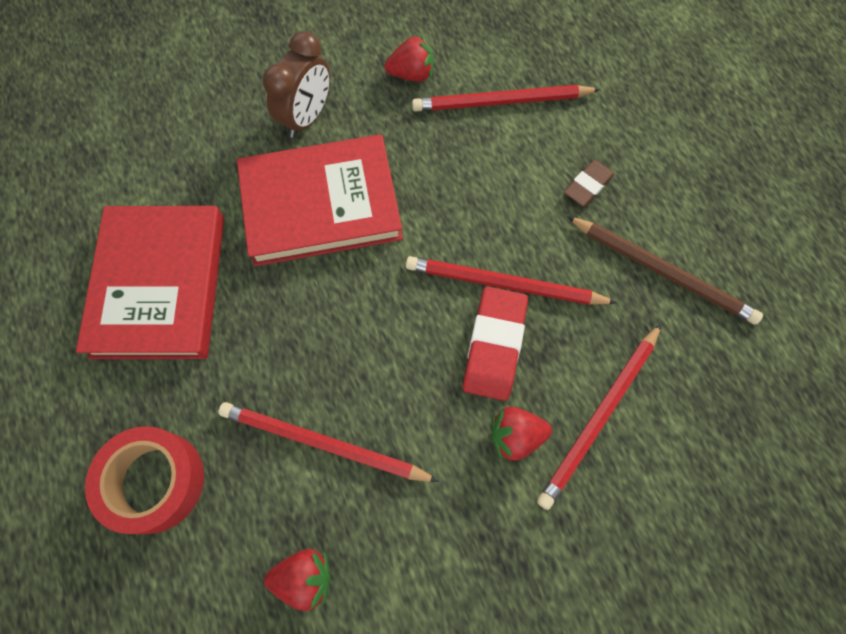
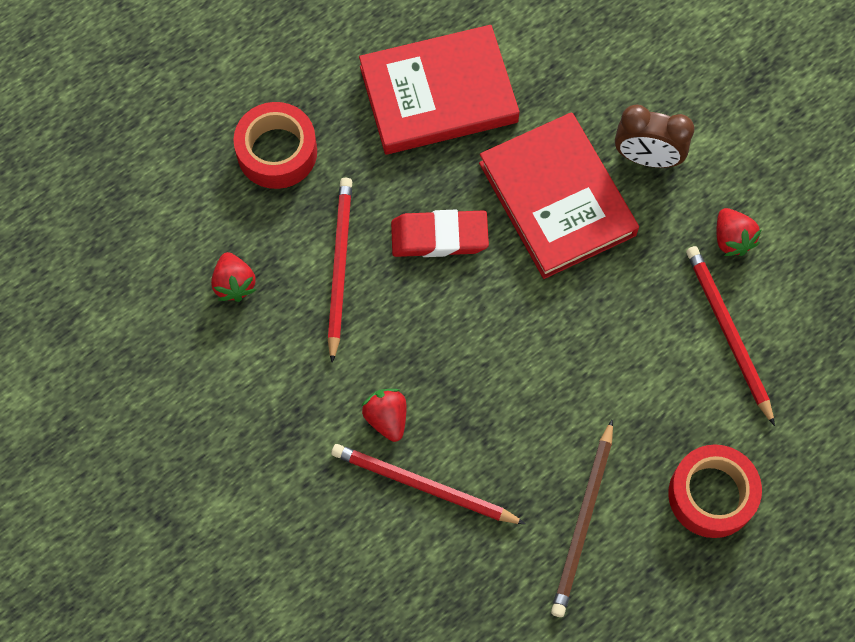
camera: 75 degrees right, 0 degrees up
(494, 345) = (464, 383): red eraser -> red eraser (439, 237)
(504, 284) = (525, 379): red pencil -> none
(588, 185) = (656, 435): brown eraser -> none
(653, 157) = (711, 495): none -> red tape

